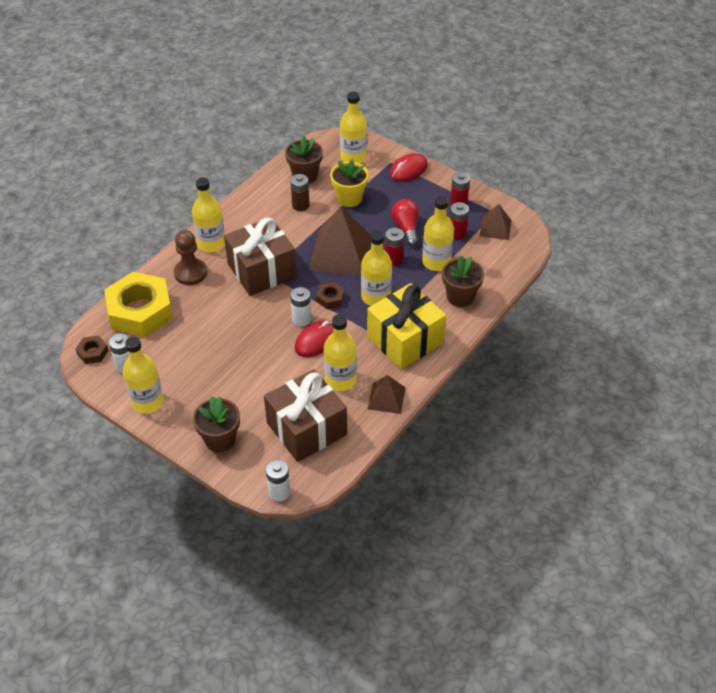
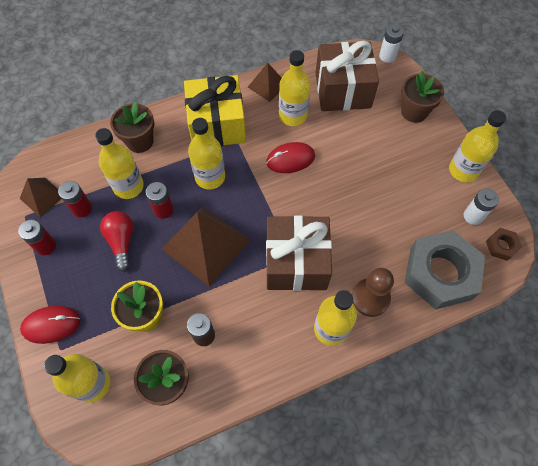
camera: 150 degrees left, 15 degrees up
(140, 311) = (440, 273): yellow nut -> grey nut
(301, 319) = (290, 187): white battery -> none
(330, 298) = (251, 196): brown nut -> none
(406, 228) = (121, 241): red light bulb -> red light bulb turned 150 degrees clockwise

